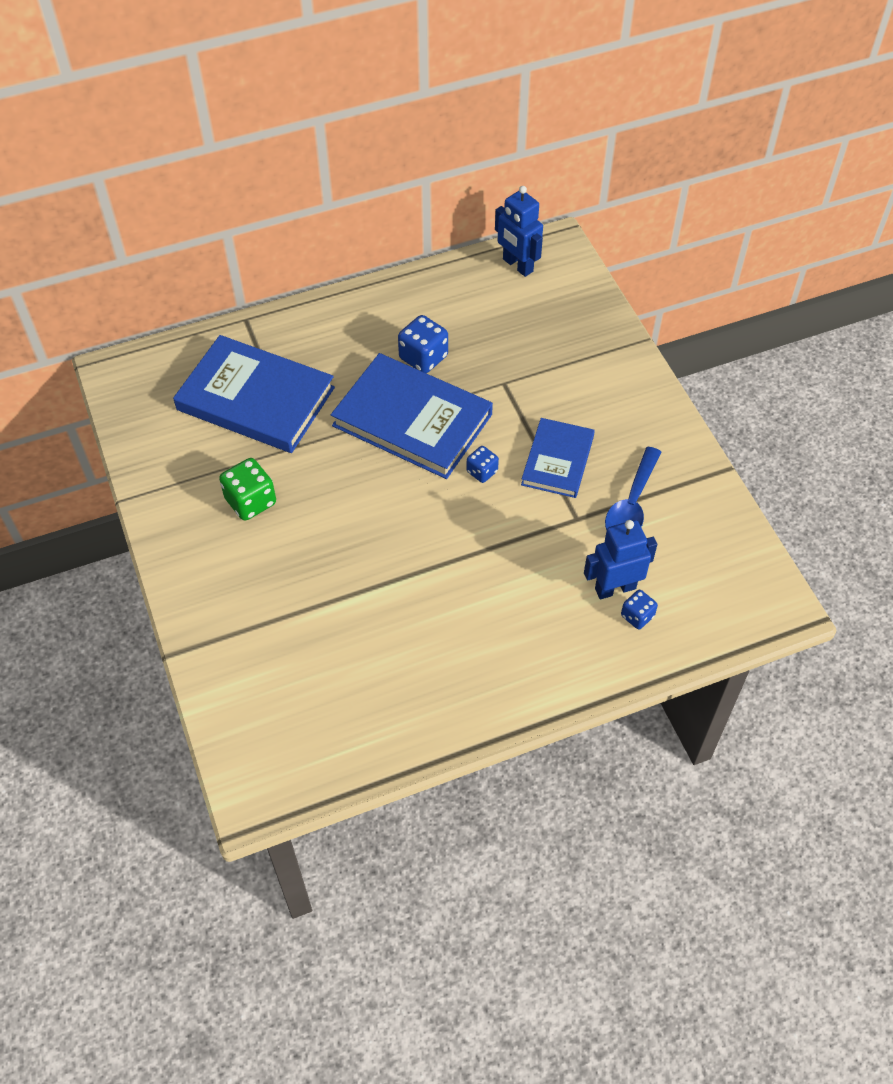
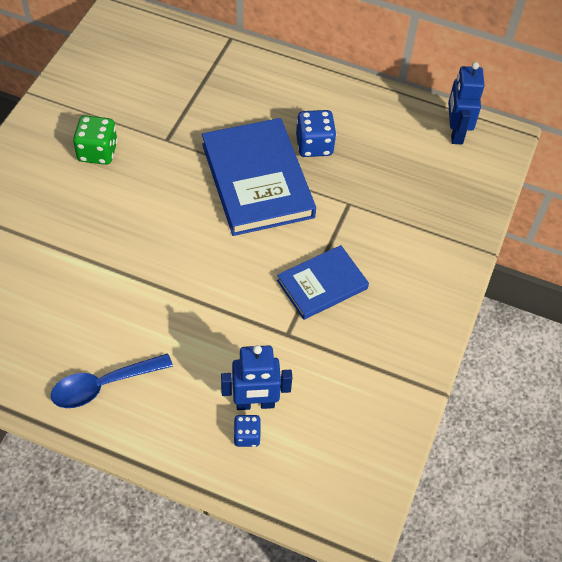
camera: 40 degrees right, 0 degrees up
(256, 399) = (177, 91): blue book -> none
(482, 471) = (261, 250): blue dice -> none
(615, 588) = (255, 403): blue robot -> blue robot turned 150 degrees clockwise
(631, 504) = (337, 357): blue spoon -> blue spoon (103, 385)

